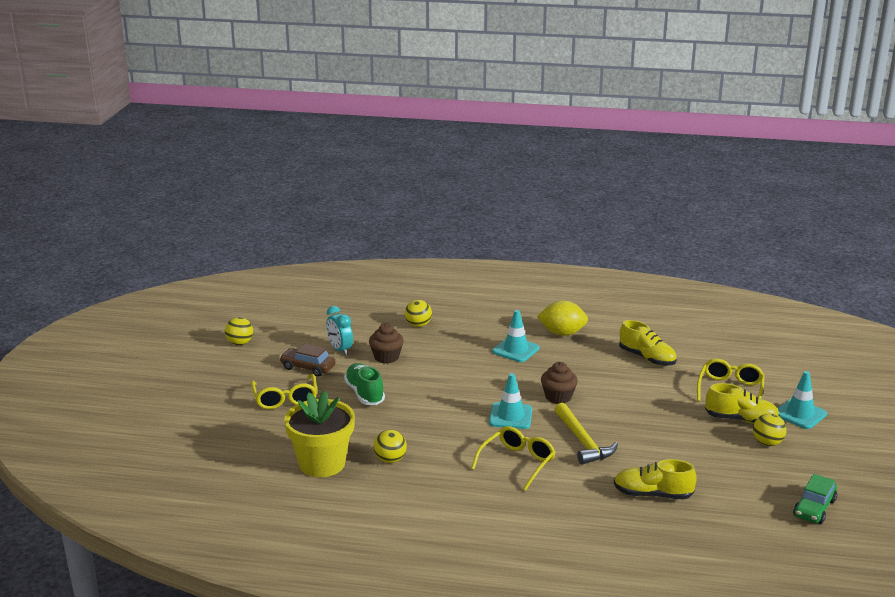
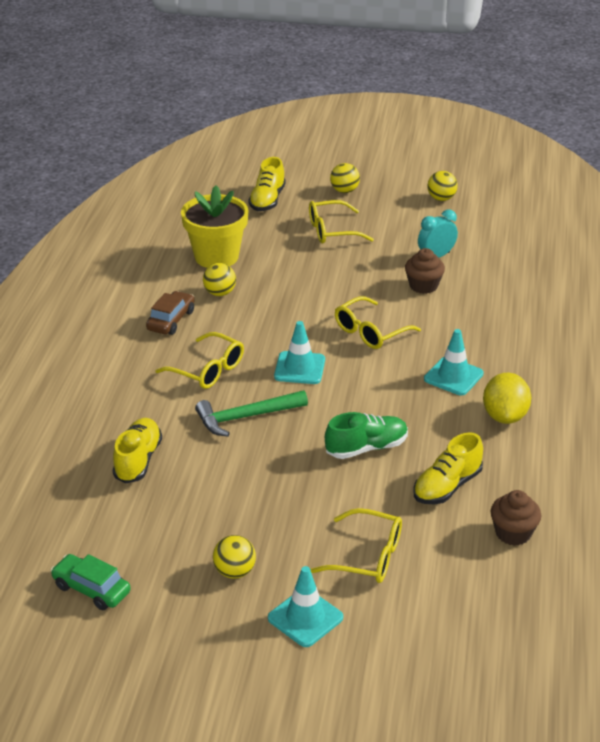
camera: 90 degrees right, 10 degrees up
(308, 368) = (394, 239): brown car -> brown car (171, 320)
(364, 393) = (344, 275): green shoe -> green shoe (366, 448)
(418, 325) = (504, 305): yellow ball -> yellow ball (344, 191)
(455, 382) = (371, 331): none -> yellow glasses
(558, 397) = (342, 404): brown cupcake -> brown cupcake (513, 533)
(583, 441) = (246, 417): yellow hammer -> green hammer
(741, 420) = (291, 555): yellow shoe -> yellow shoe (267, 200)

